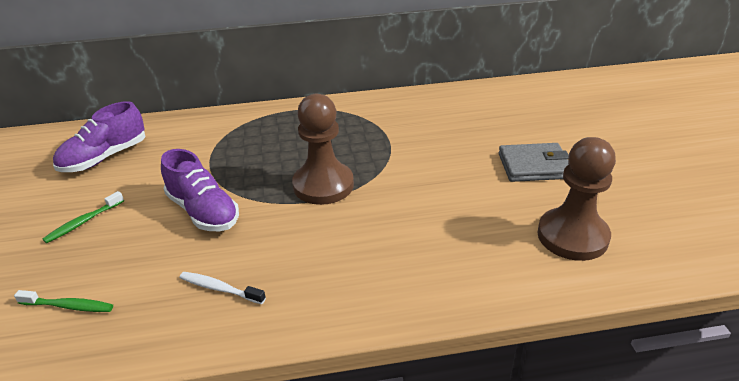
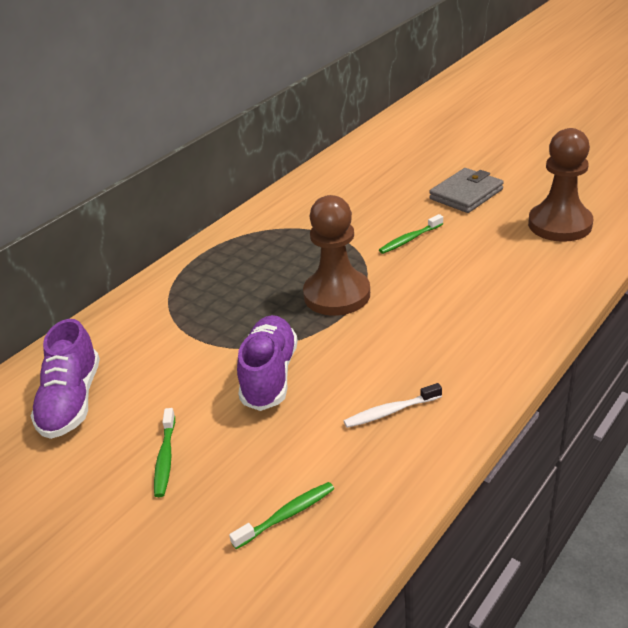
camera: 40 degrees left, 0 degrees up
(203, 211) = (269, 375): purple shoe -> purple shoe turned 90 degrees counterclockwise
(433, 176) = (409, 239): none -> green toothbrush

